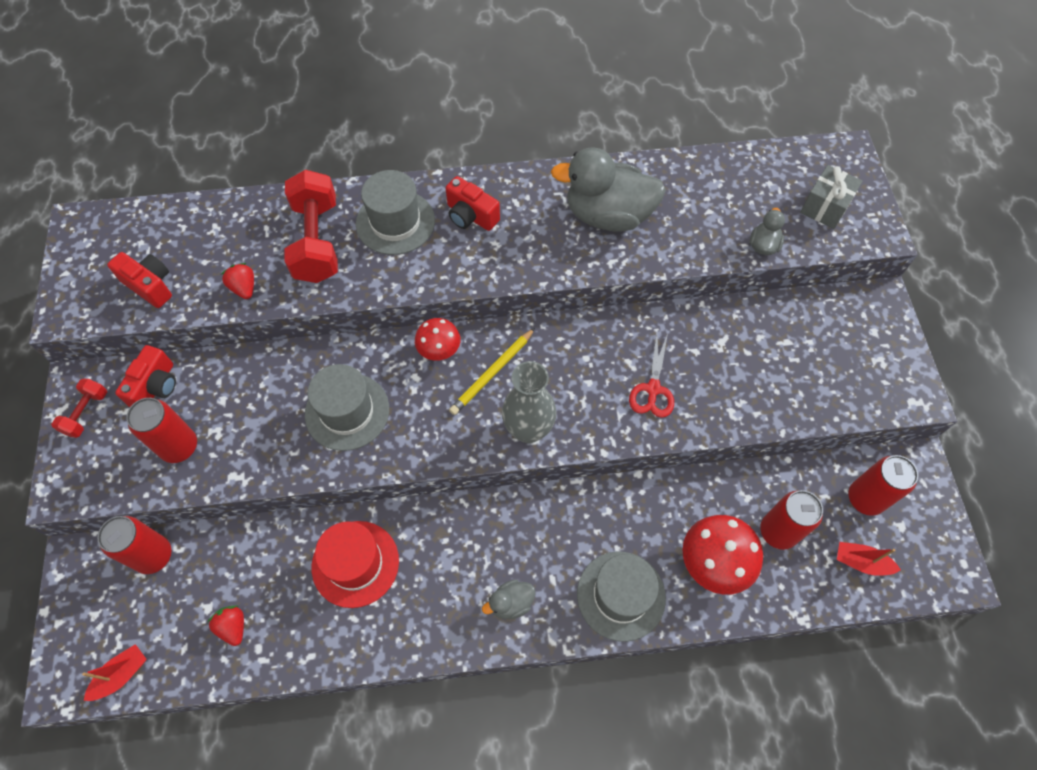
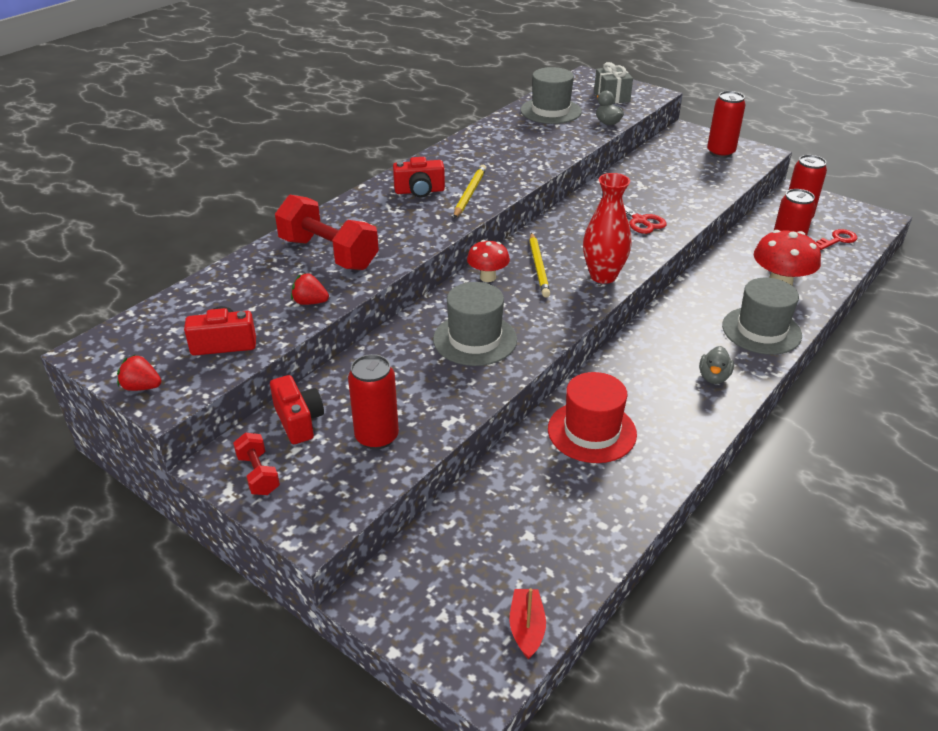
camera: 45 degrees left, 25 degrees down
(154, 555) = (436, 542): red can -> red can (720, 152)
(233, 627) = (565, 529): red strawberry -> red strawberry (142, 387)
(395, 222) = (372, 218): grey hat -> grey hat (550, 111)
(505, 252) = (469, 194): none -> yellow pencil
(528, 429) = (603, 276): grey vase -> red vase
(608, 215) = (504, 151): grey duck -> none
(861, 562) = (837, 240): red boat -> red key

